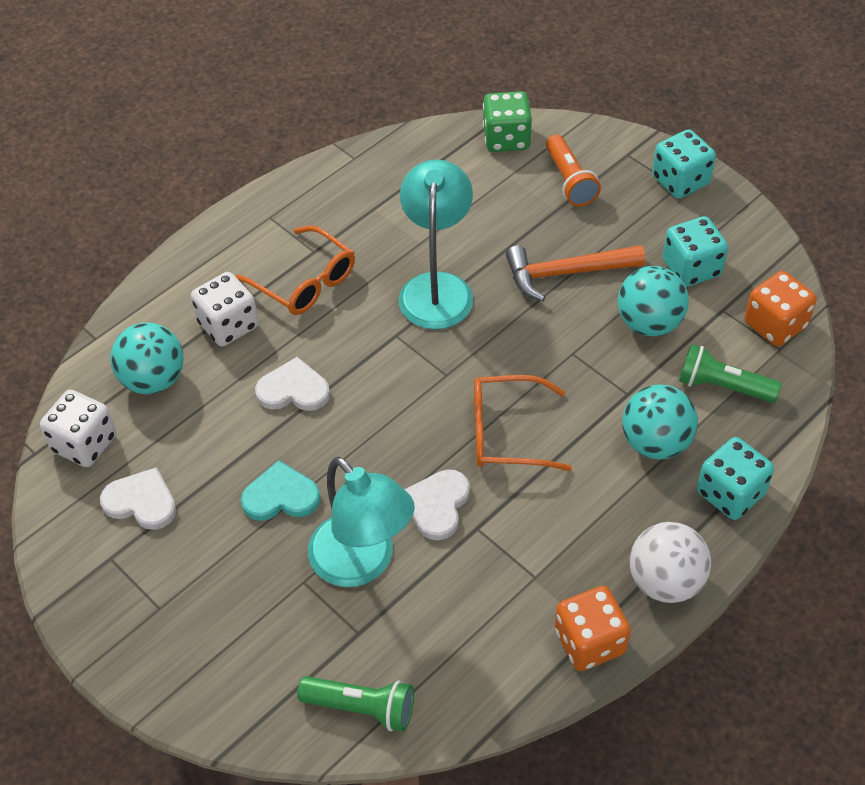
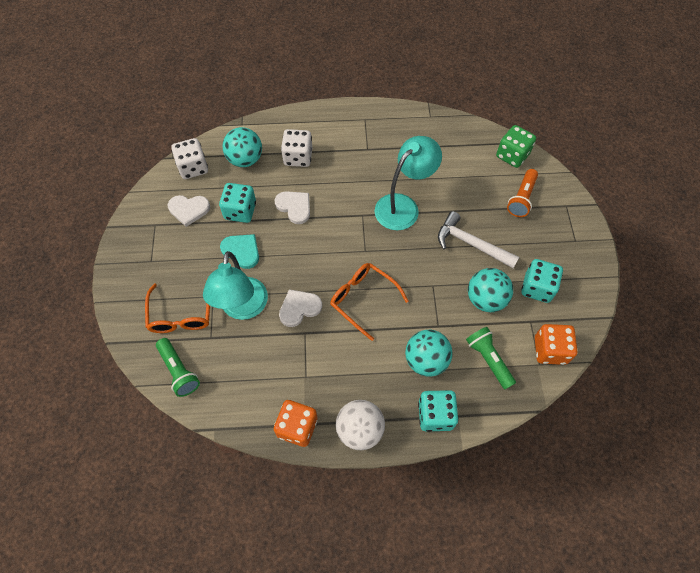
camera: 40 degrees right, 10 degrees up
(141, 501) = (189, 210): white heart -> white heart turned 120 degrees clockwise
(304, 282) = (349, 160): orange glasses -> orange glasses (181, 314)
(566, 273) = (471, 243): orange hammer -> white hammer
(680, 181) = (580, 239): turquoise dice -> turquoise dice (240, 211)

